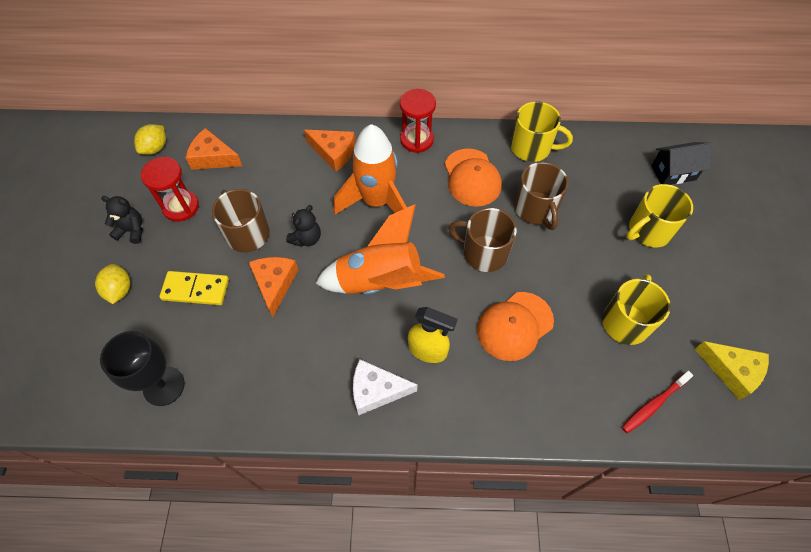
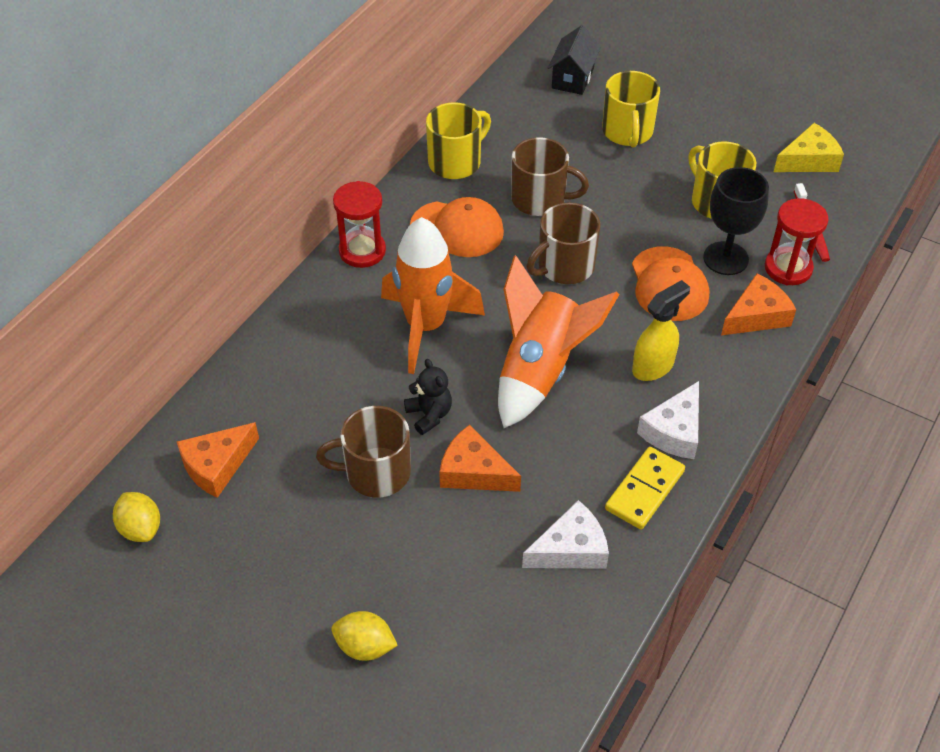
camera: 60 degrees left, 10 degrees down
(132, 230) = (272, 602): black teddy bear -> none
(164, 386) = (545, 638): black goblet -> black goblet (725, 258)
(181, 207) = (275, 531): red hourglass -> red hourglass (788, 268)
(195, 290) = (424, 558): yellow domino -> yellow domino (645, 490)
(240, 369) = (570, 549): none -> white cheese
(334, 152) = (316, 336): orange cheese -> orange cheese (756, 316)

